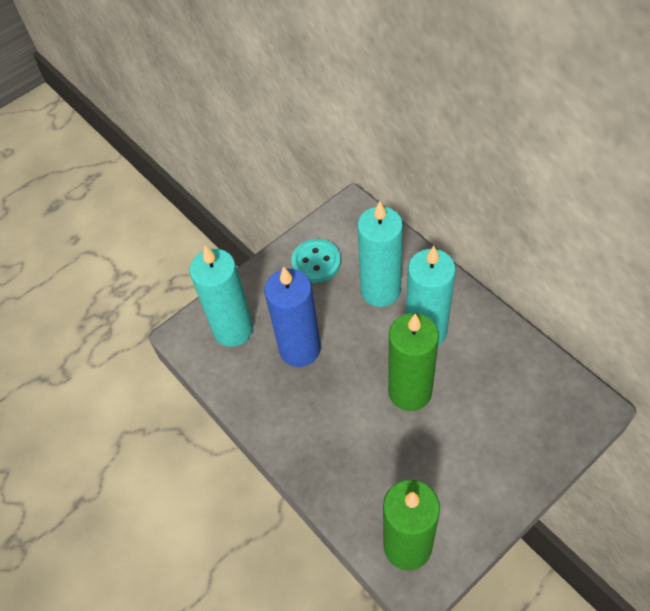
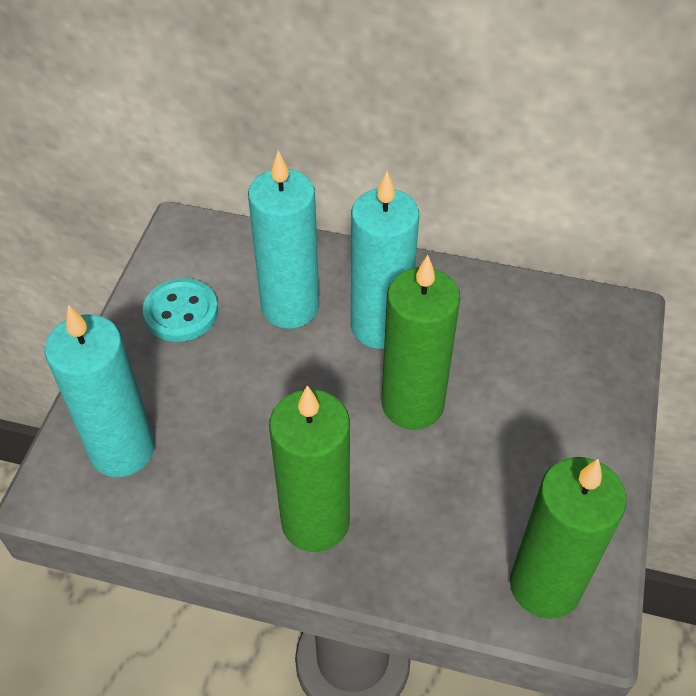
camera: 40 degrees left, 5 degrees down
(300, 349) = (235, 427): blue candle -> none
(305, 430) = (315, 522): none -> green candle

